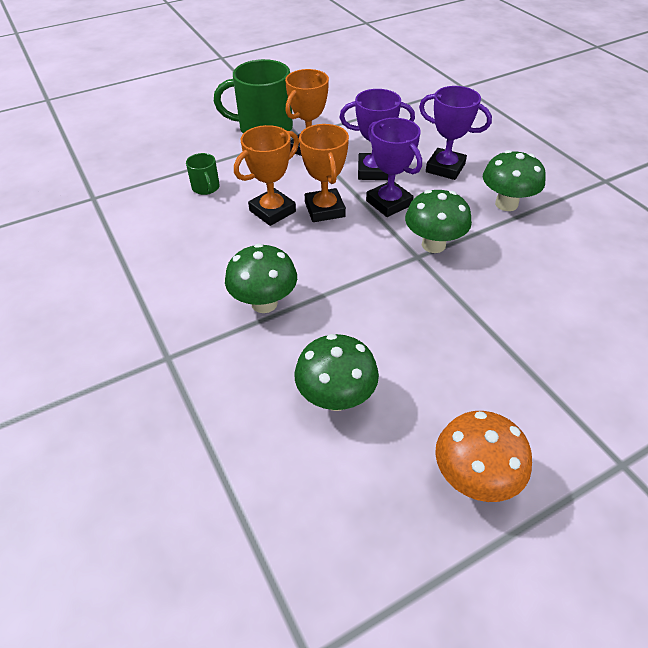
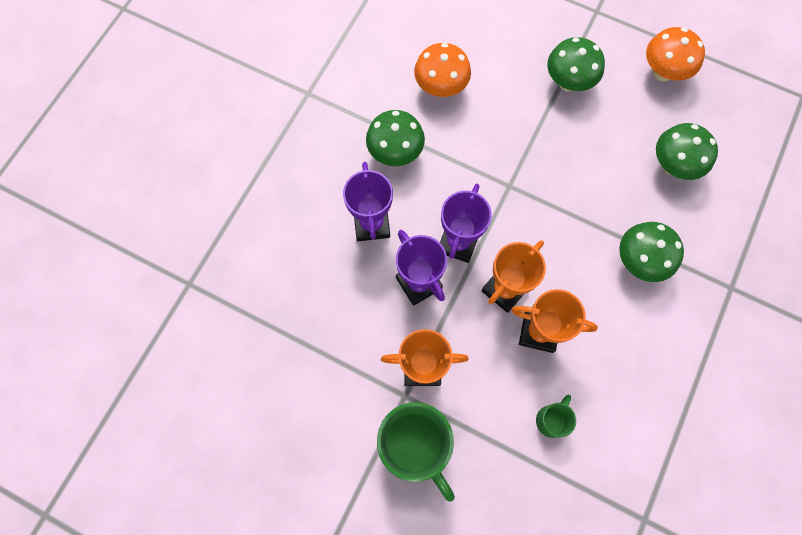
camera: 125 degrees left, 25 degrees up
(433, 245) = (488, 181): green mushroom -> green mushroom (568, 82)
(566, 260) = (440, 87): none -> orange mushroom

